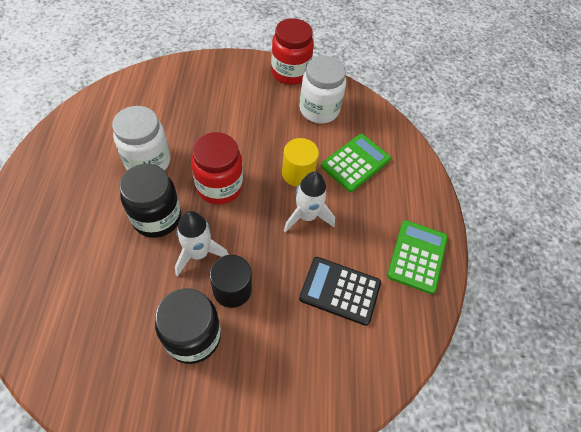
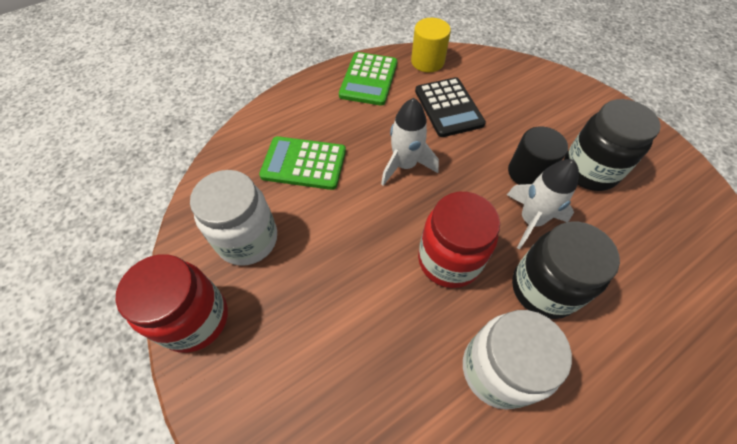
camera: 120 degrees left, 0 degrees up
(298, 173) = (362, 202): yellow cylinder -> yellow cylinder (427, 61)
(417, 256) = (368, 79): green calculator -> green calculator turned 60 degrees counterclockwise

